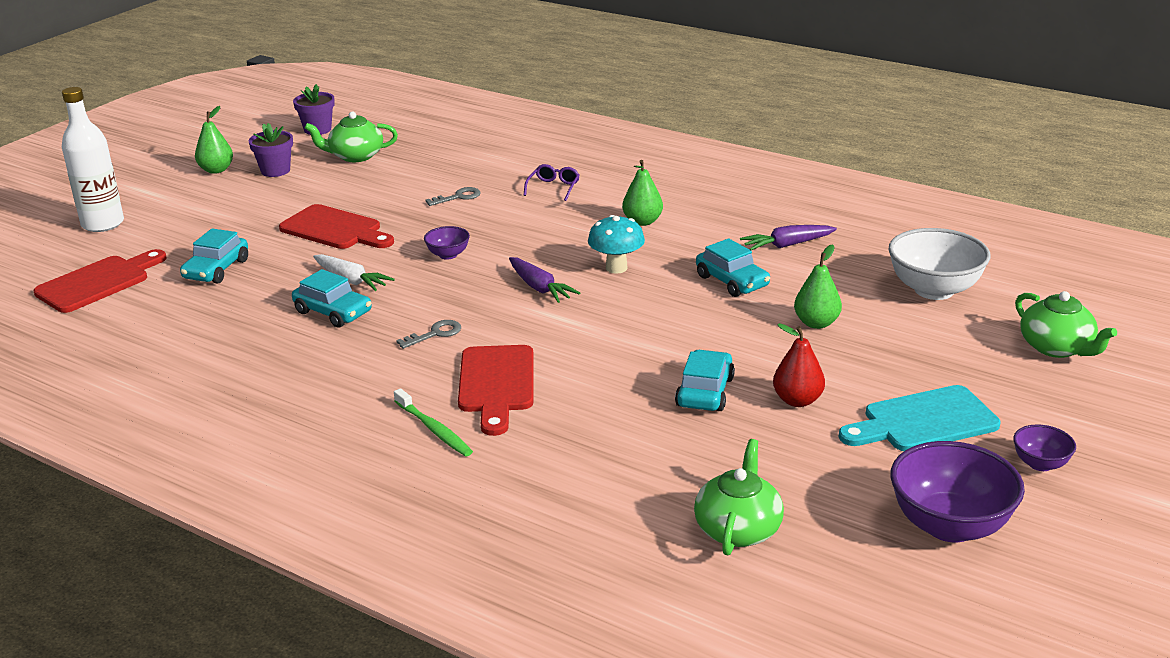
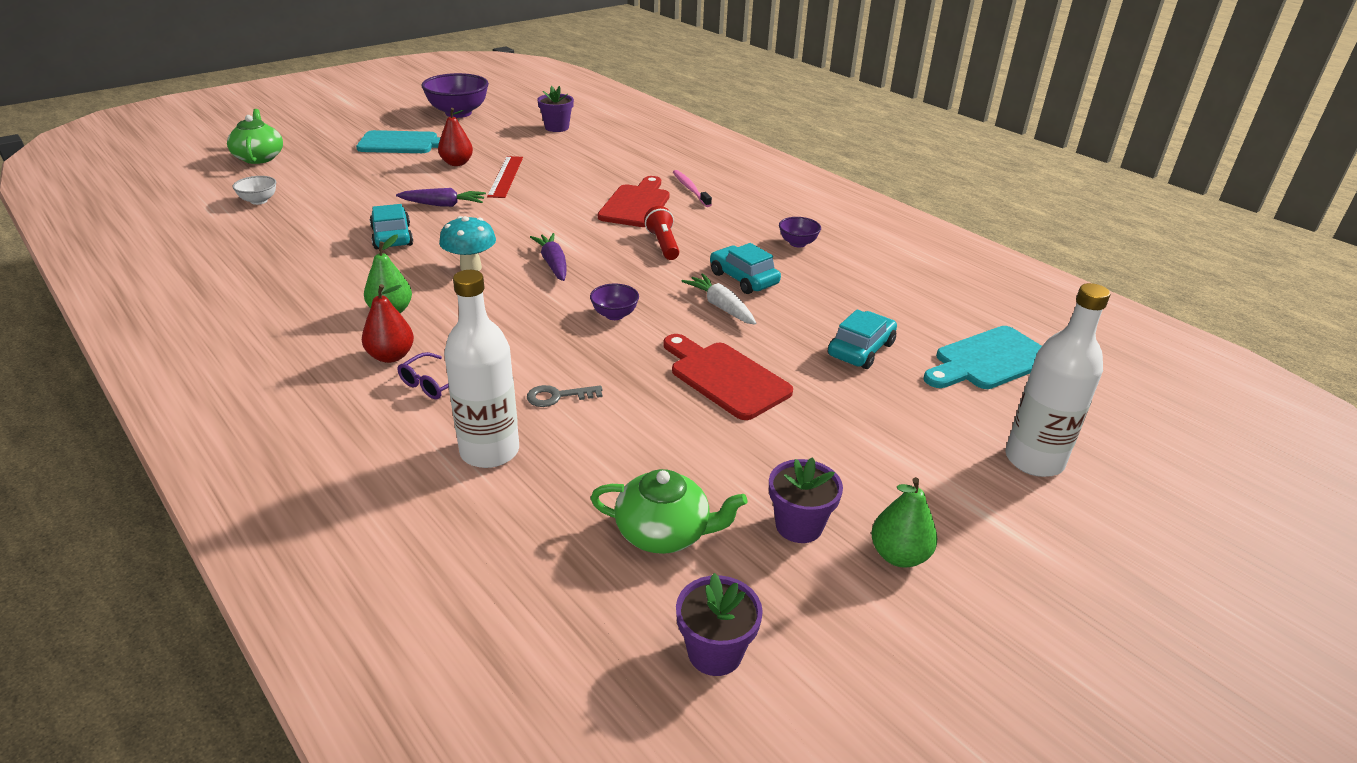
camera: 165 degrees left, 5 degrees up
(98, 283) = (989, 360): red cutting board -> turquoise cutting board
(434, 429) = (690, 189): green toothbrush -> pink toothbrush
(435, 334) = (663, 244): grey key -> red flashlight
(482, 166) = (489, 451): none -> white bottle
(603, 196) = (391, 356): none -> red pear
(705, 392) = (506, 176): turquoise car -> red ruler
(738, 529) = (557, 127): green teapot -> purple flower pot
(787, 245) = (300, 257): purple carrot -> purple carrot (444, 205)
(816, 323) = (378, 197): green pear -> none
(934, 290) = (259, 201): white bowl -> white bowl, size x0.50
(1040, 464) = (377, 121): purple bowl -> purple bowl (797, 243)

